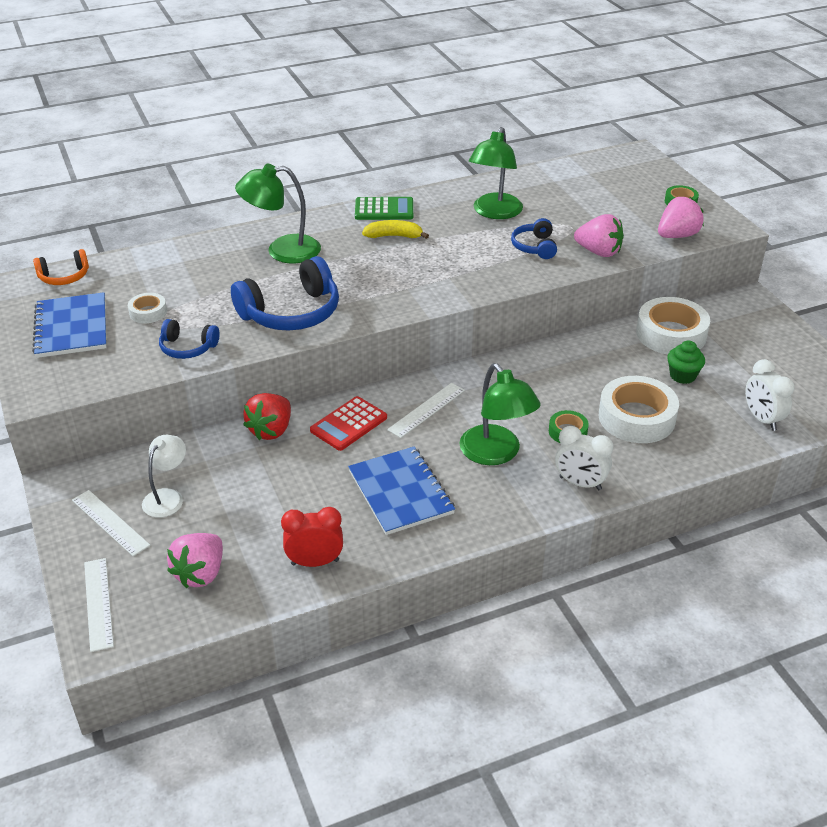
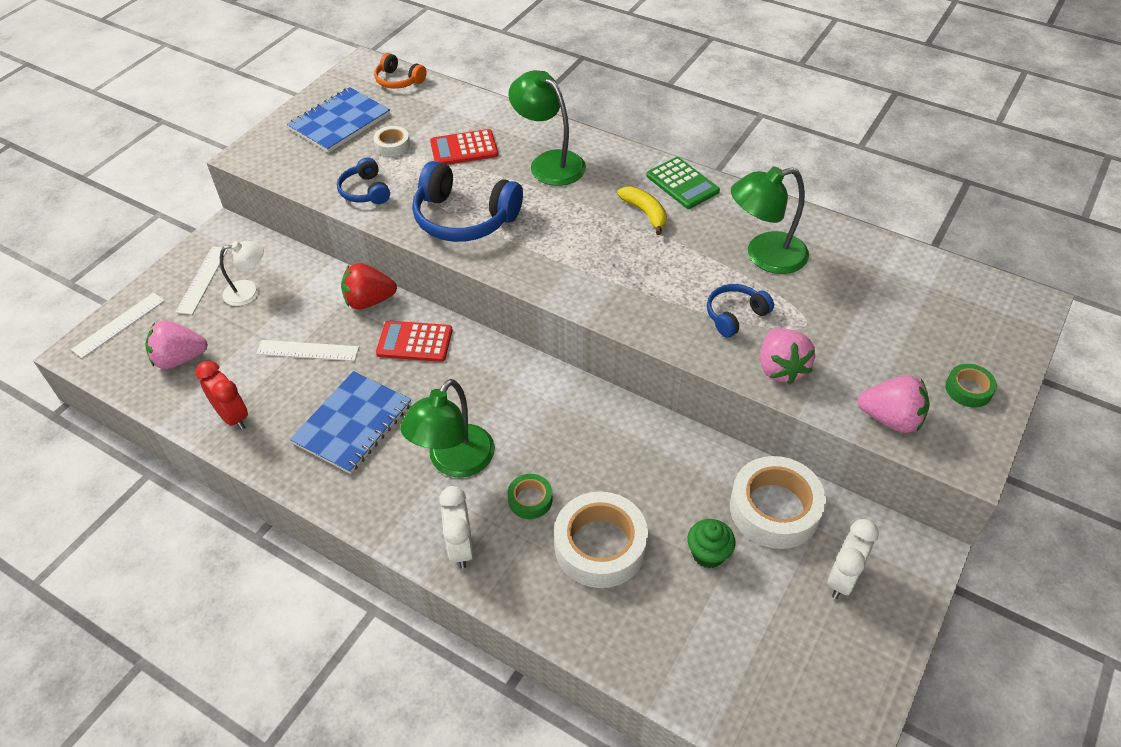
camera: 55 degrees right, 10 degrees up
(207, 280) = (464, 149): none -> red calculator
(426, 410) = (476, 381): white ruler -> white ruler (308, 350)
(762, 419) = (697, 665): white clock -> white clock (842, 579)

